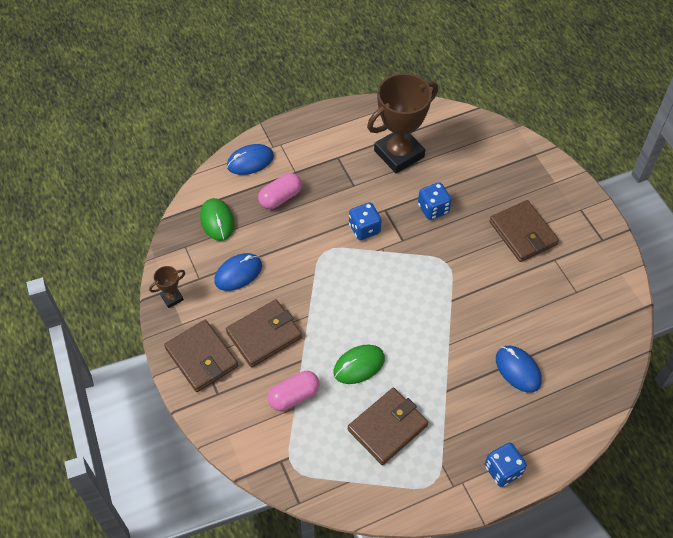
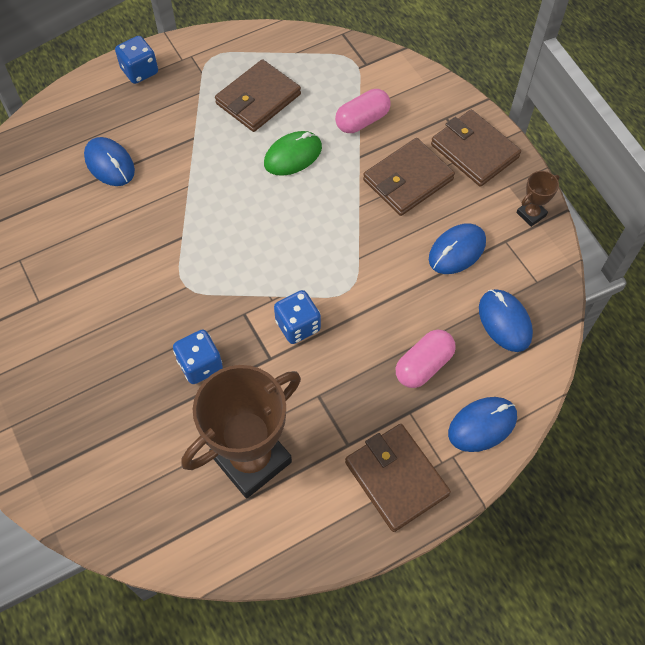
camera: 175 degrees right, 5 degrees up
(217, 221) = (504, 322): green mouse -> blue mouse
(523, 233) = (75, 336): brown wallet -> brown wallet (396, 478)

